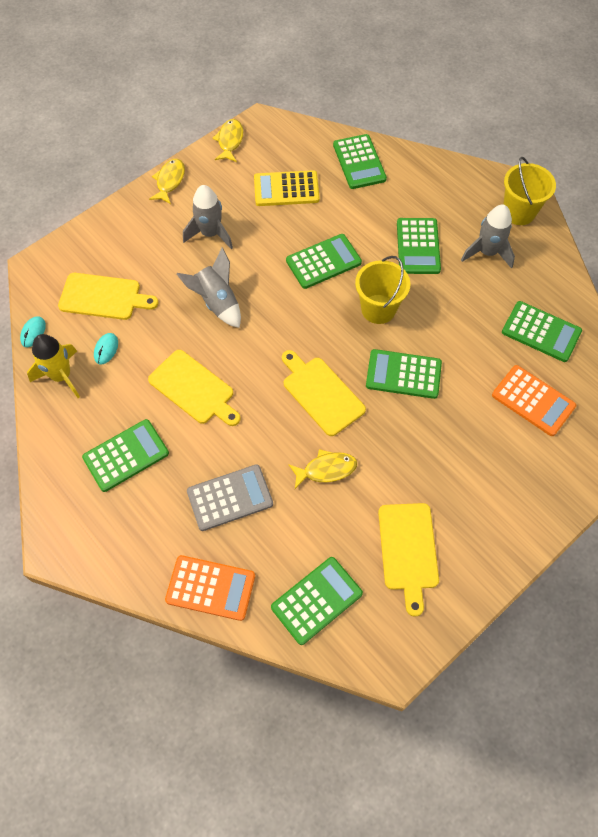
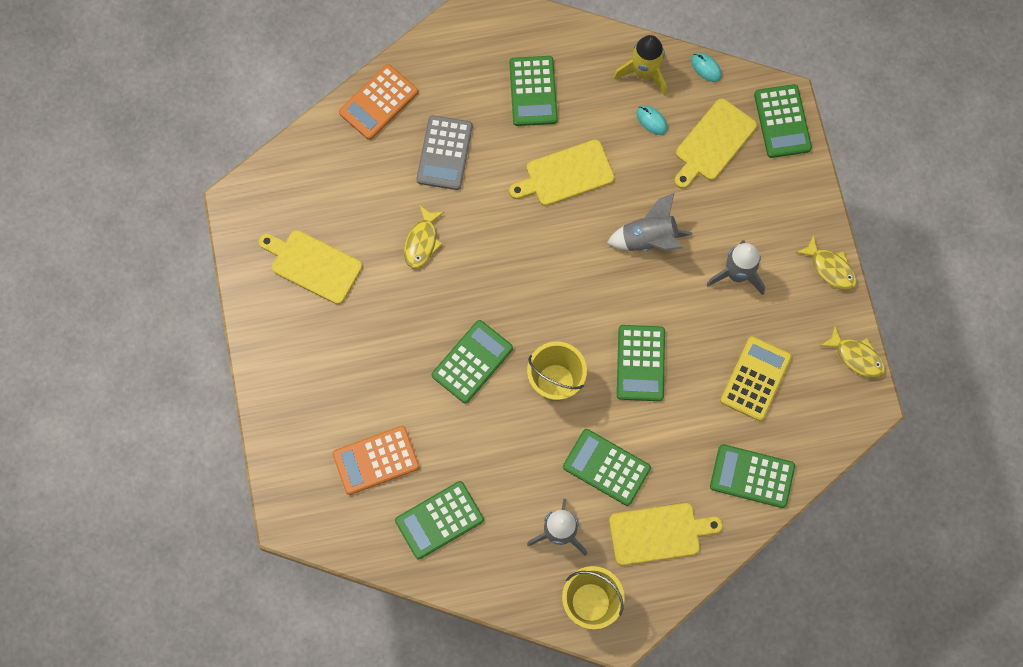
camera: 120 degrees right, 10 degrees up
(316, 600) = (319, 173): green calculator -> green calculator (782, 121)
(321, 393) = (496, 278): yellow cutting board -> yellow cutting board (658, 533)

